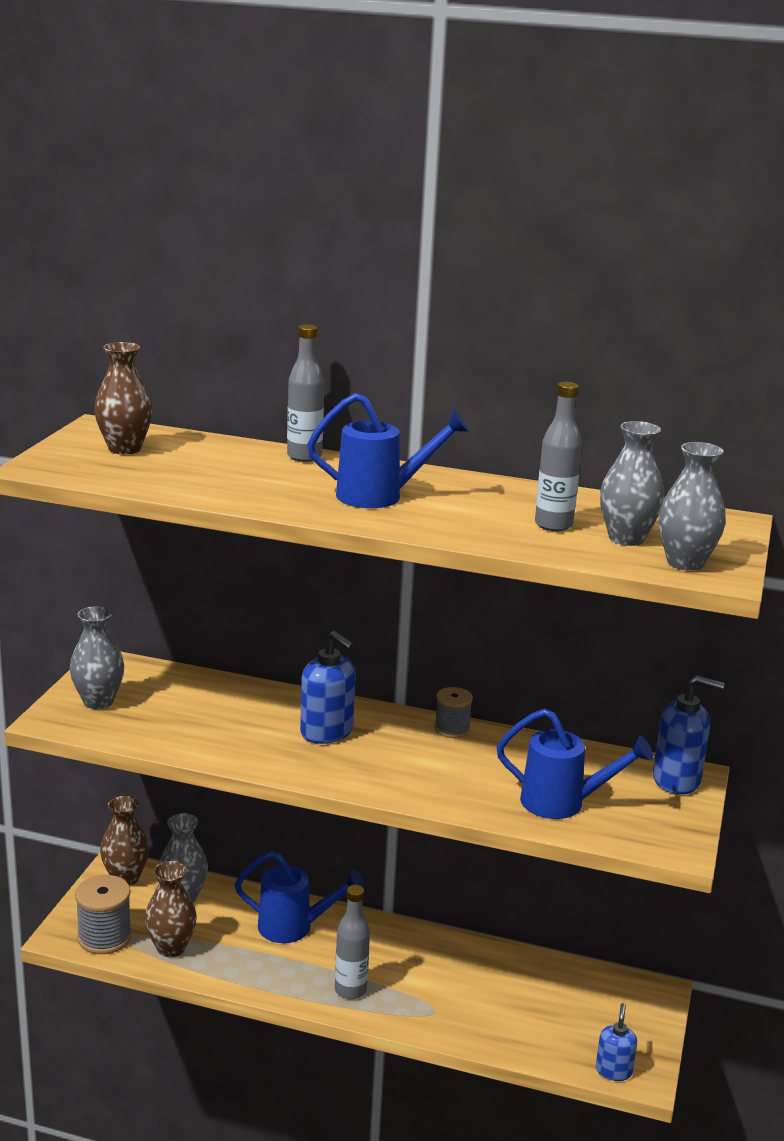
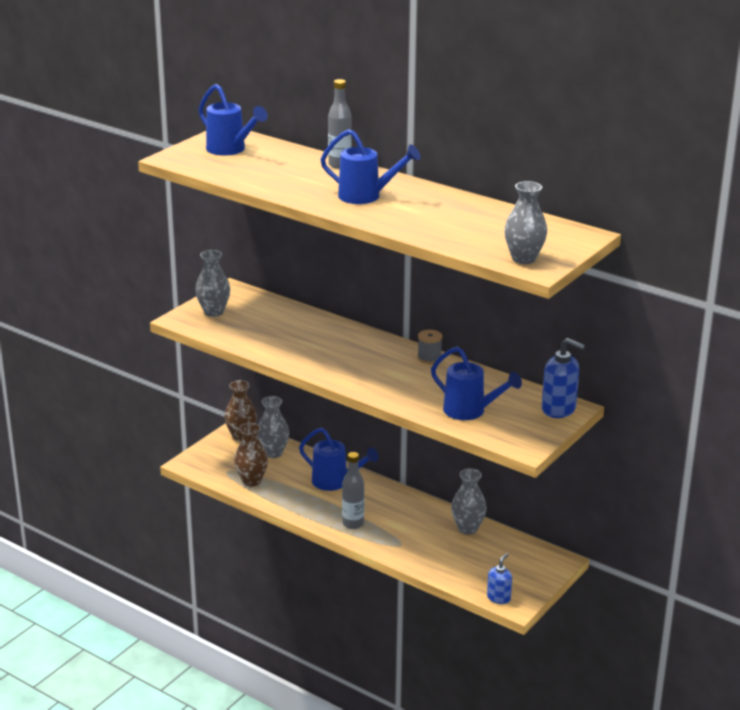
camera: 20 degrees right, 5 degrees up
(104, 937) = (213, 468): grey spool -> none
(124, 449) = (230, 150): brown vase -> blue watering can
(327, 732) = (346, 349): blue soap dispenser -> none
(553, 525) = (461, 226): grey bottle -> none
(626, 538) = (501, 239): grey vase -> grey vase (467, 528)

